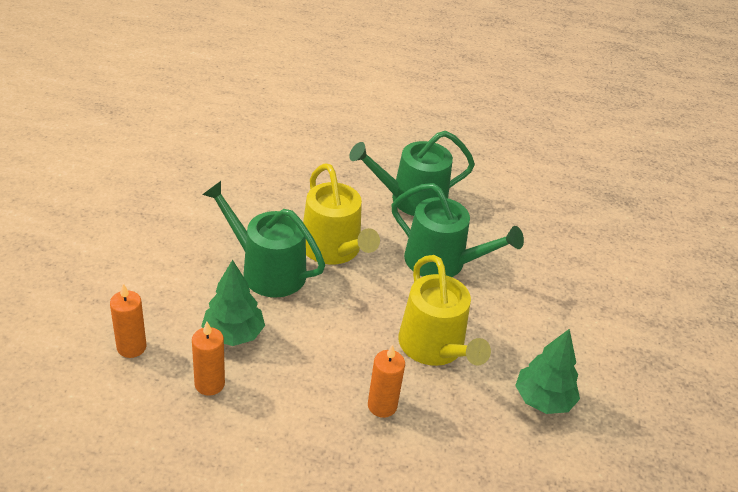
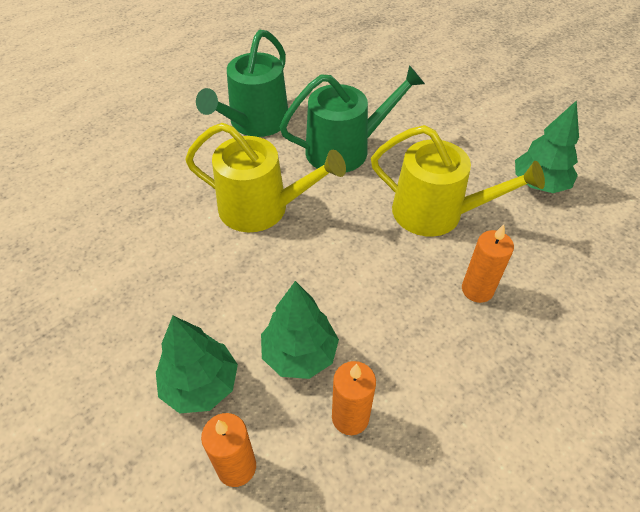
camera: 45 degrees left, 10 degrees up
(169, 300) = (200, 385): none -> green tree
(267, 270) = (240, 274): green watering can -> none

